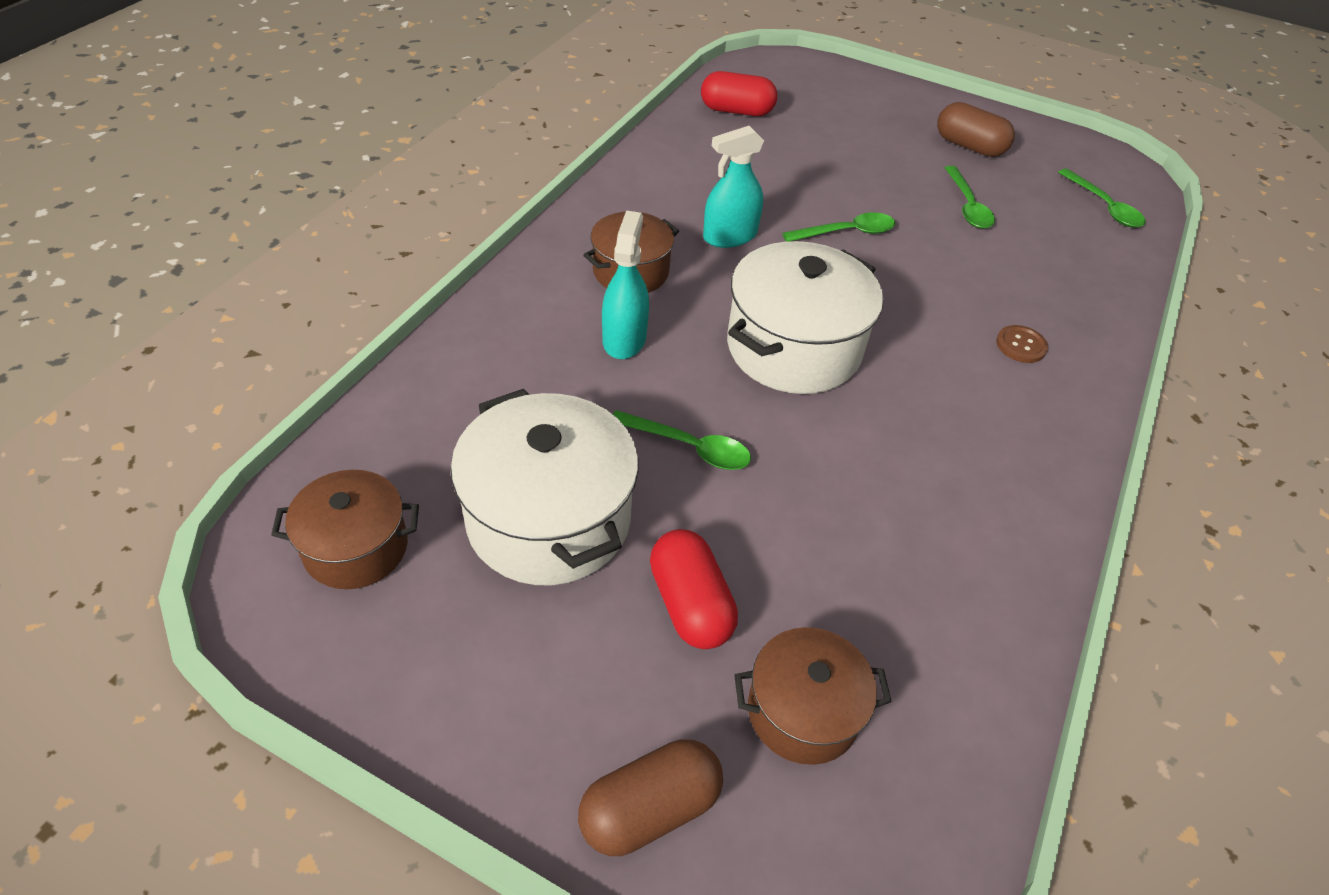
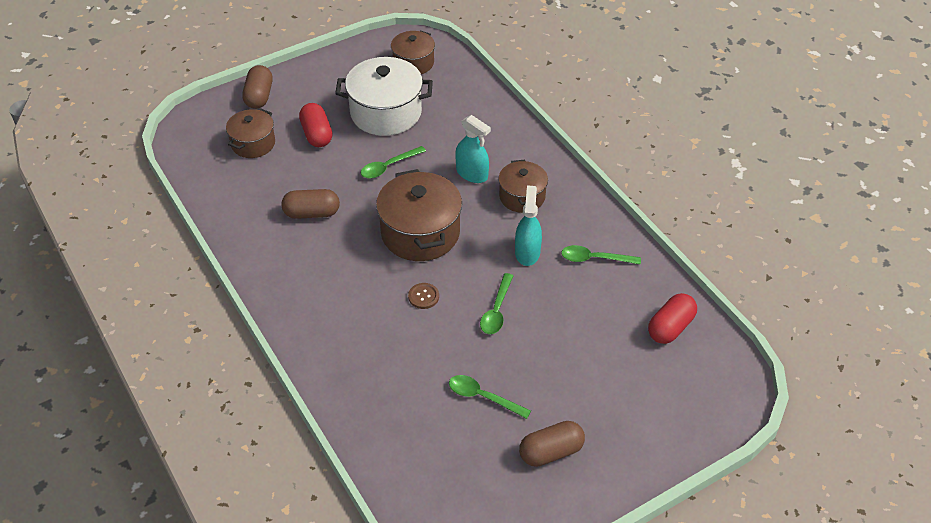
camera: 125 degrees right, 0 degrees up
(690, 604) = (317, 134): red capsule -> red capsule turned 60 degrees clockwise
(793, 348) = (420, 233): white pot -> brown pot
(880, 499) = (312, 213): none -> brown capsule
(1021, 345) = (350, 332): brown button -> brown button (423, 296)
(1104, 207) = (430, 487): green spoon -> green spoon (594, 259)

